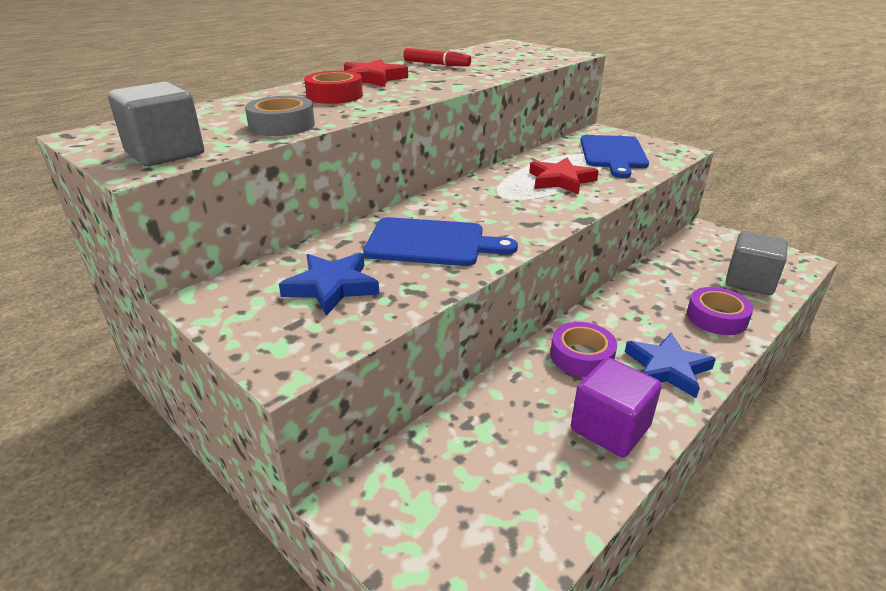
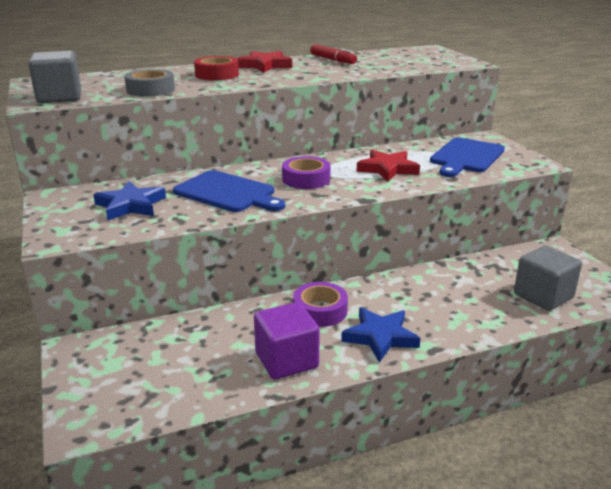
camera: 25 degrees right, 5 degrees down
(716, 317) = (472, 314): purple tape -> purple tape (306, 179)

